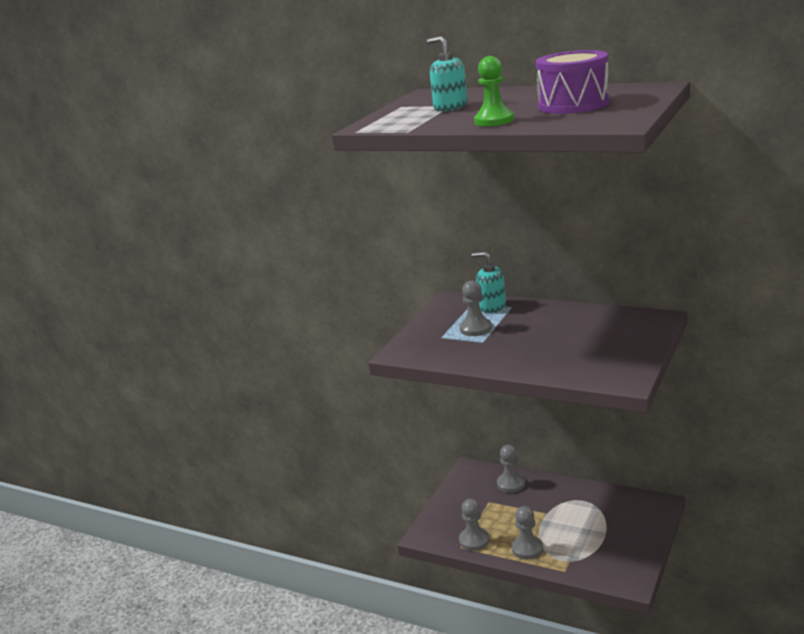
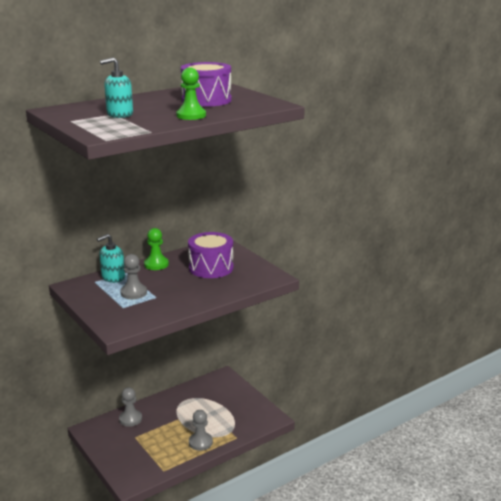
camera: 65 degrees left, 0 degrees up
(474, 540) = (165, 461): grey pawn -> none
(550, 311) = (156, 264): none -> green pawn
(589, 338) = (211, 268): none -> purple drum

